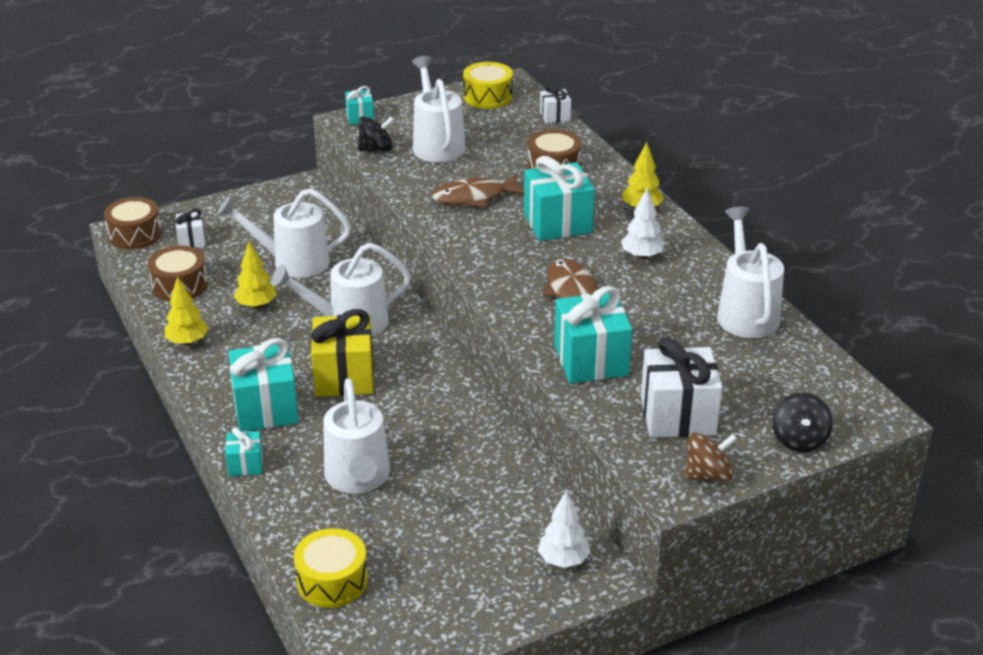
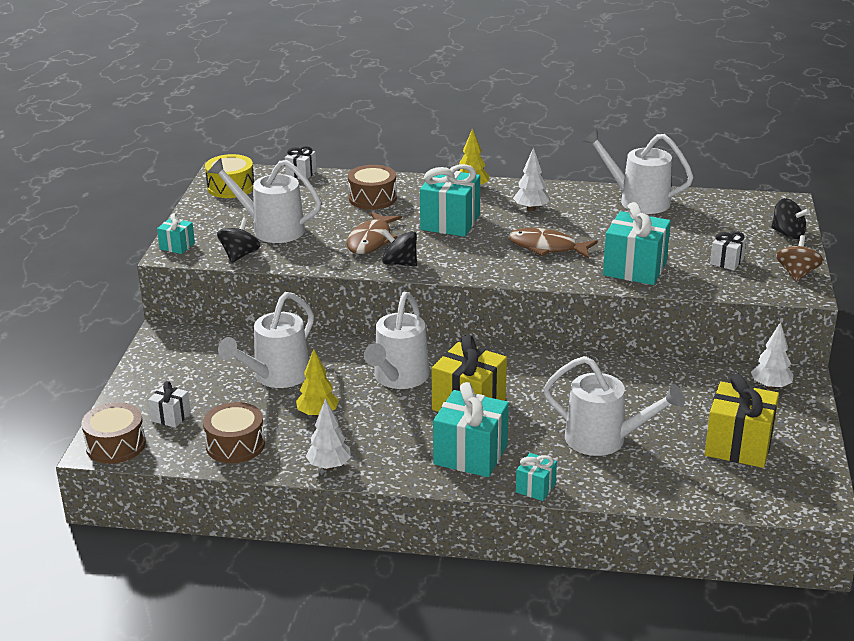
camera: 55 degrees left, 5 degrees down
(187, 342) = (329, 466): yellow tree -> white tree
(332, 581) = (714, 490): yellow drum -> none
(426, 572) = (738, 446): none -> yellow gift
(449, 227) = (400, 263): none -> black spinning top
(678, 416) = (726, 261): white gift -> white gift, size x0.51

